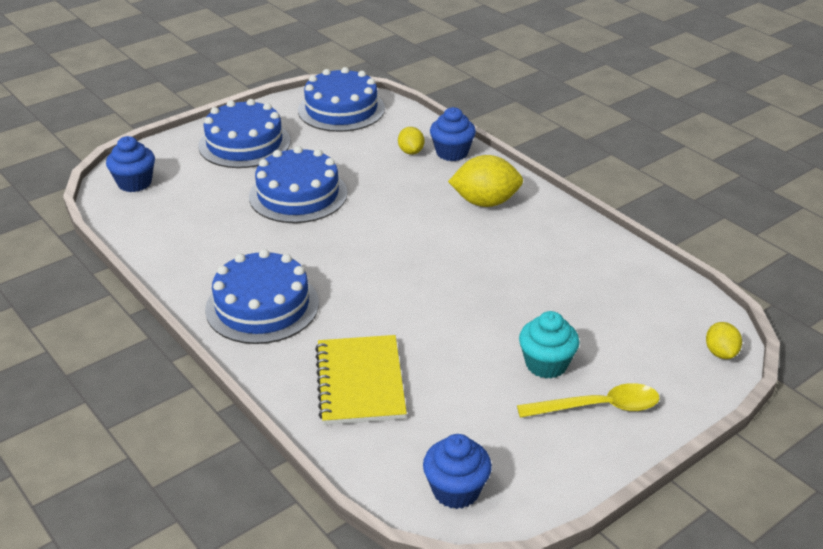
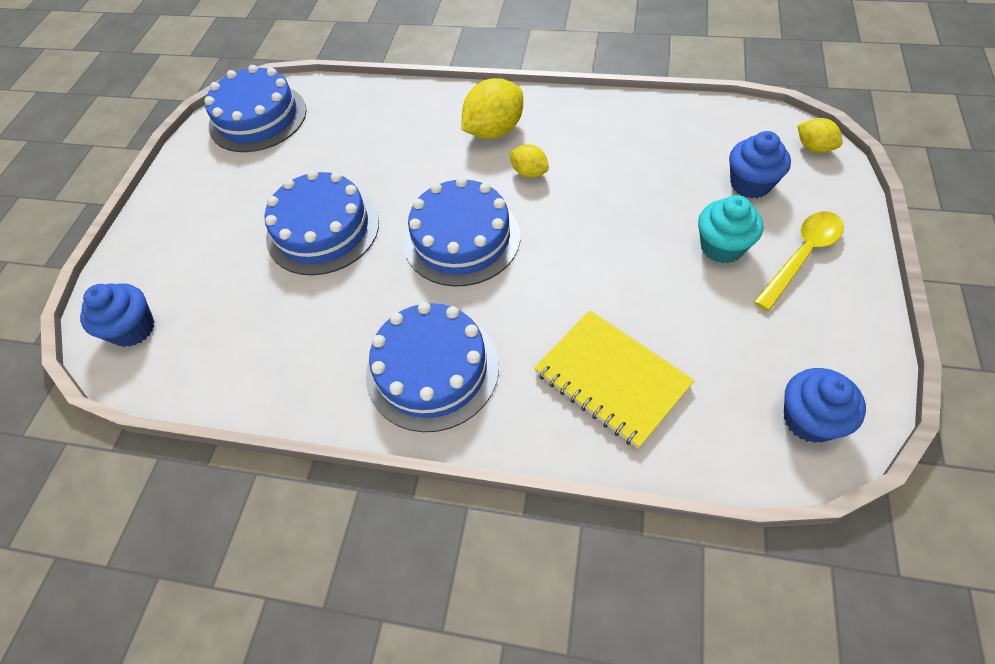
camera: 35 degrees left, 20 degrees up
(244, 143) = (203, 210): blue cake -> blue cake (462, 239)
(411, 152) = (373, 122): yellow lemon -> yellow lemon (529, 173)
(452, 153) = (410, 102): blue cupcake -> blue cupcake (750, 184)

